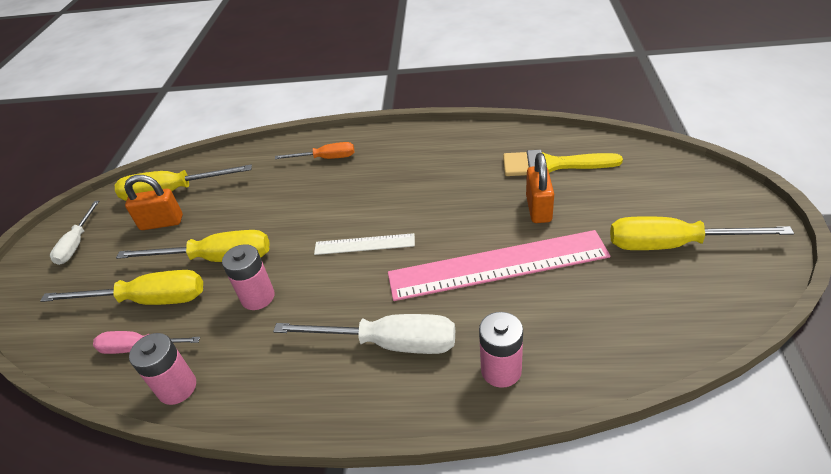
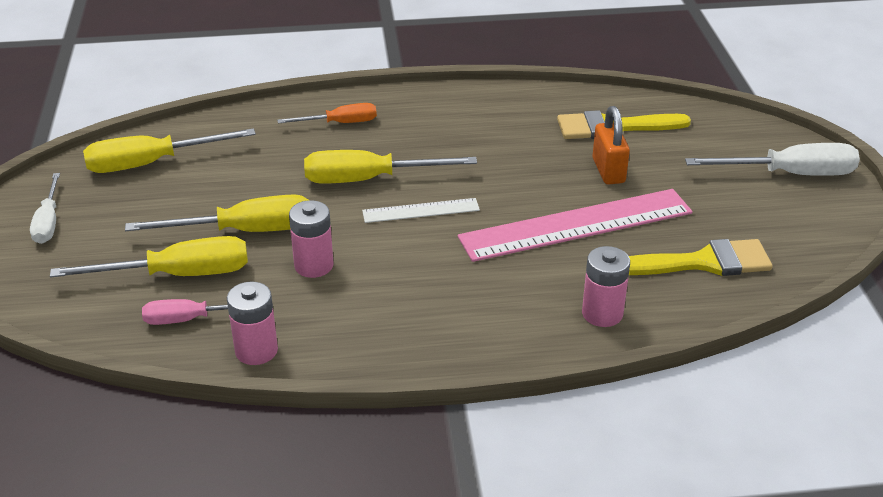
camera: 15 degrees left, 5 degrees down
(162, 223) = (154, 196): orange padlock -> none
(388, 343) = (479, 298): white screwdriver -> white screwdriver (790, 174)
(613, 314) = (703, 262): none -> yellow brush
(672, 245) = (753, 200): yellow screwdriver -> yellow screwdriver (369, 179)

